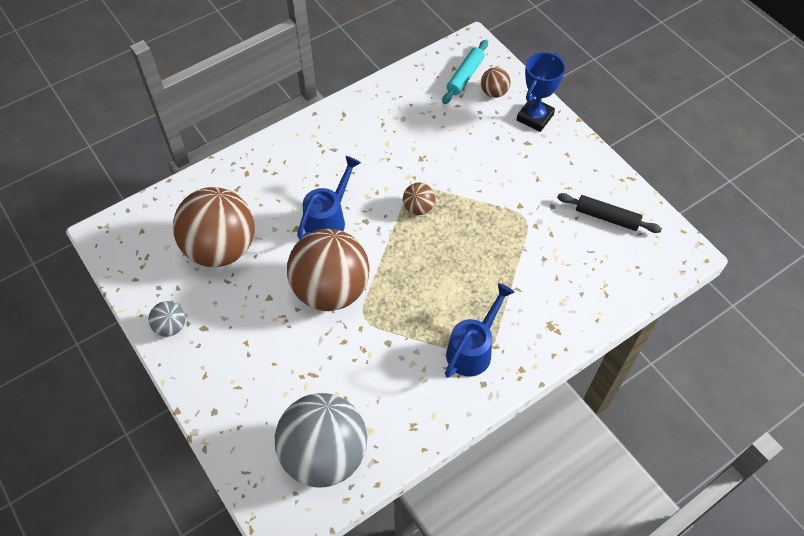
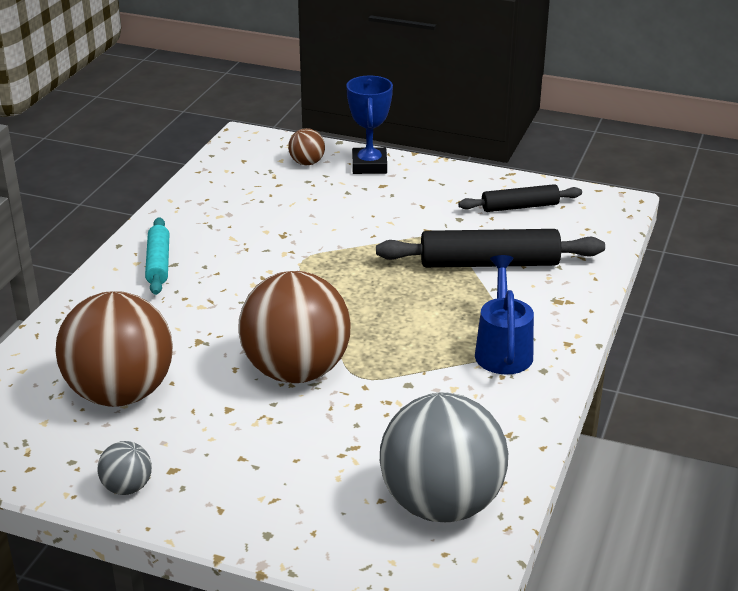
camera: 35 degrees left, 25 degrees down
(328, 220) = (230, 319): blue watering can -> none
(418, 208) = (323, 271): brown ball -> none
(465, 76) = (263, 162): turquoise rolling pin -> turquoise rolling pin (158, 263)
(534, 262) = (489, 263): none -> black rolling pin

